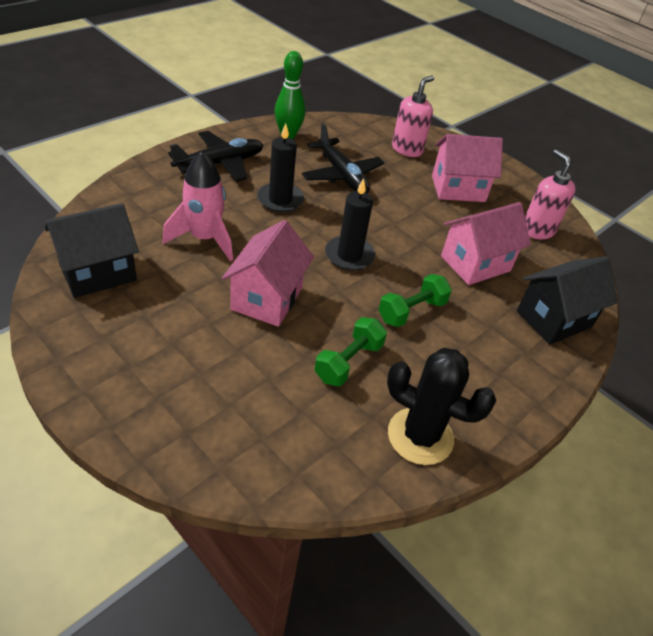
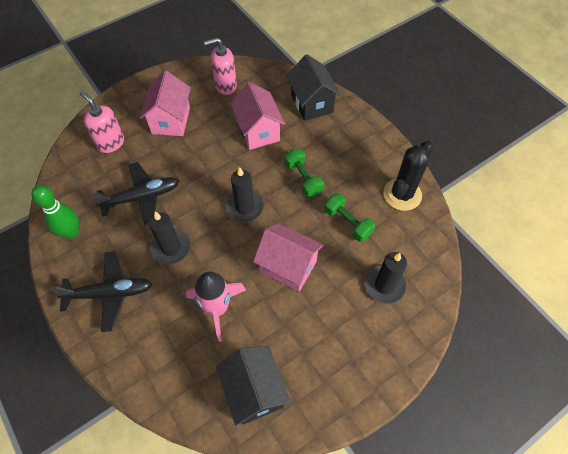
camera: 75 degrees left, 15 degrees up
(220, 163) = (109, 293): black plane -> black plane turned 105 degrees clockwise
(247, 406) = (384, 285): none -> black candle

